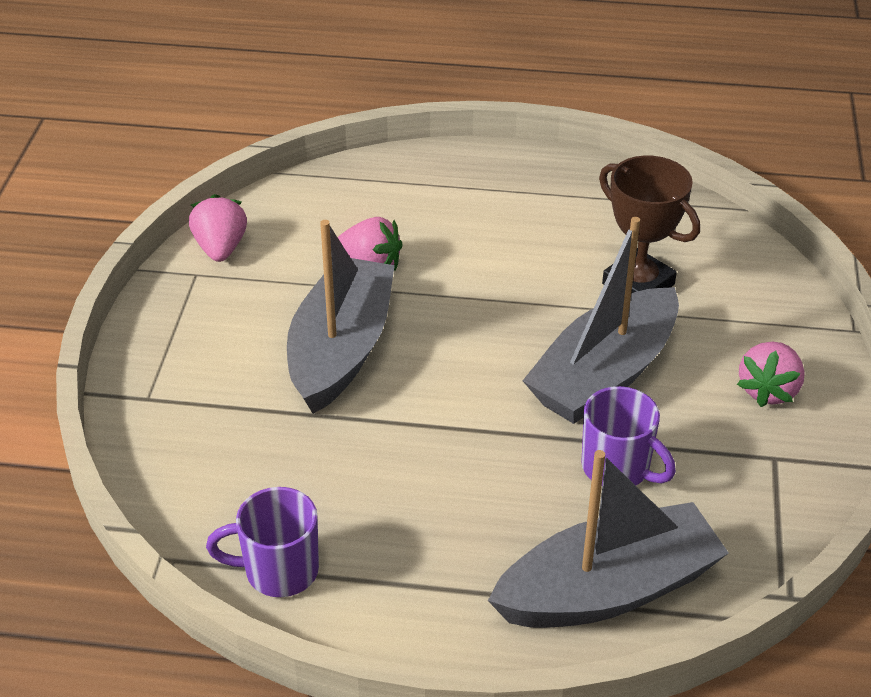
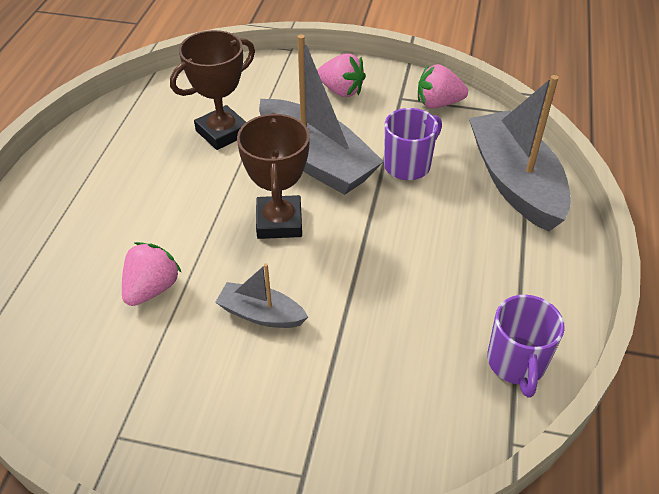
camera: 85 degrees left, 5 degrees up
(220, 248) = (82, 413): pink strawberry -> pink strawberry (438, 103)
(341, 350) = (261, 314): grey boat -> grey boat, size x0.50
(484, 351) = (279, 222): none -> brown trophy

